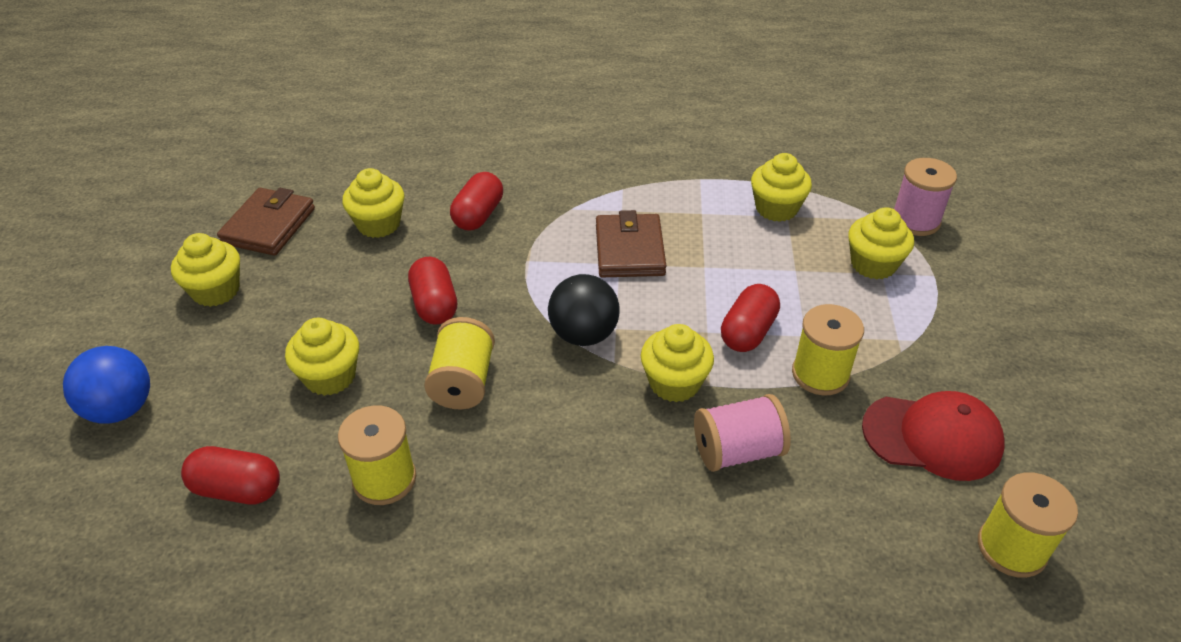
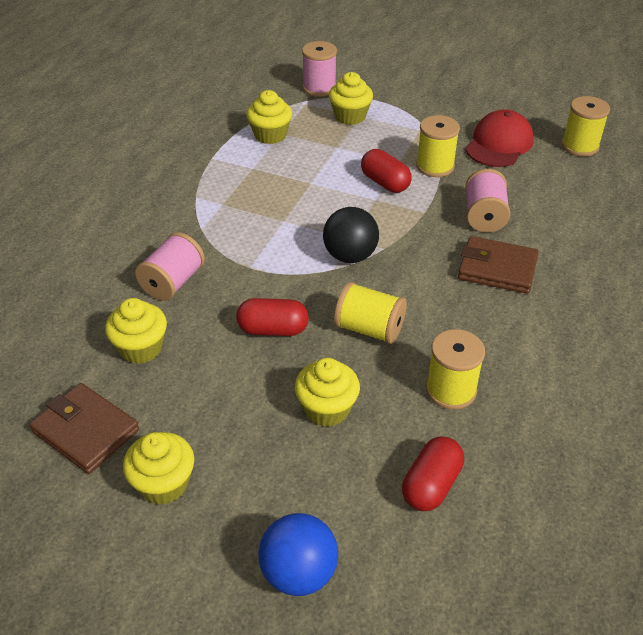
camera: 70 degrees left, 0 degrees up
(478, 215) = (173, 282): red capsule -> pink spool
(629, 250) = (271, 212): brown wallet -> brown wallet (497, 269)
(674, 383) = (416, 226): yellow cupcake -> none

